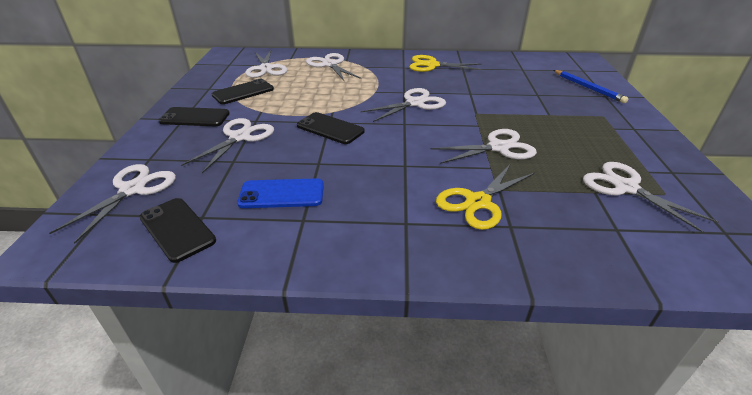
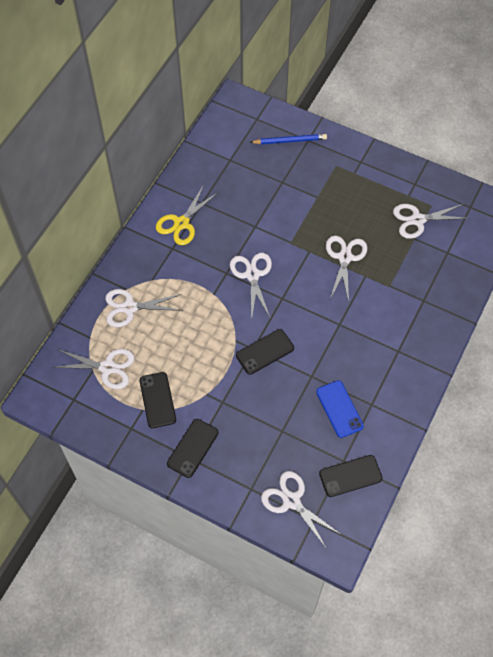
camera: 65 degrees left, 25 degrees up
(240, 137) = (247, 419): white scissors -> none
(282, 194) = (339, 409): blue phone -> blue phone turned 45 degrees counterclockwise
(478, 202) = (396, 304): yellow scissors -> none

